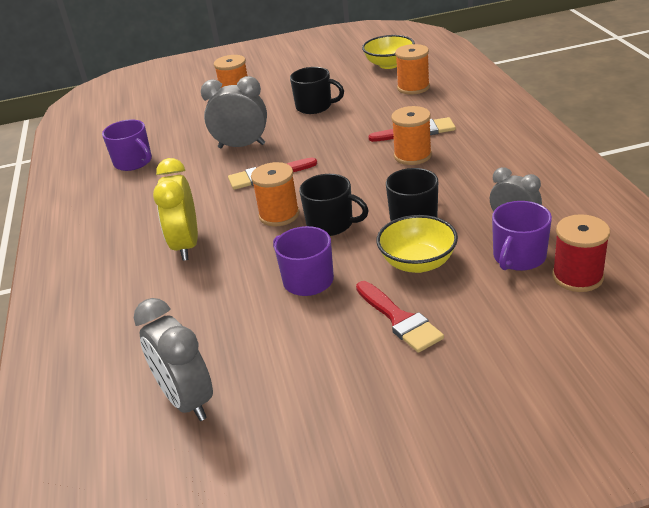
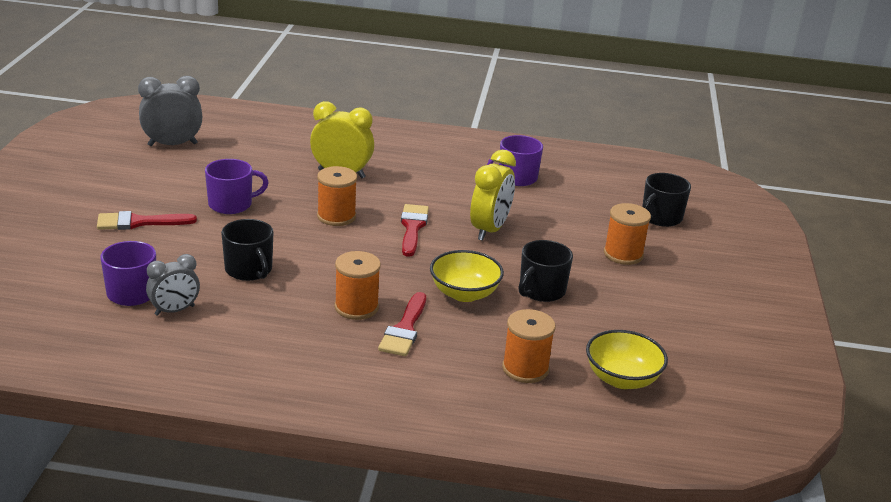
camera: 105 degrees right, 5 degrees down
(241, 146) = (489, 230): grey clock -> yellow clock
(331, 224) = (292, 233): black mug -> black mug (660, 217)
(417, 263) = (188, 250): yellow bowl -> yellow bowl (464, 293)
(577, 277) = (72, 306): red spool -> none

